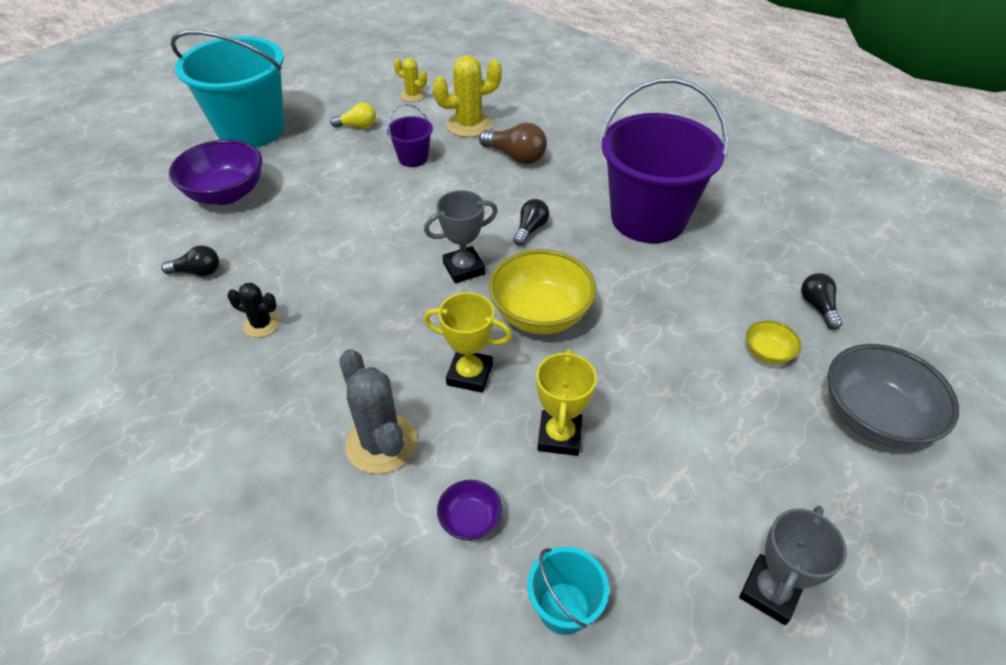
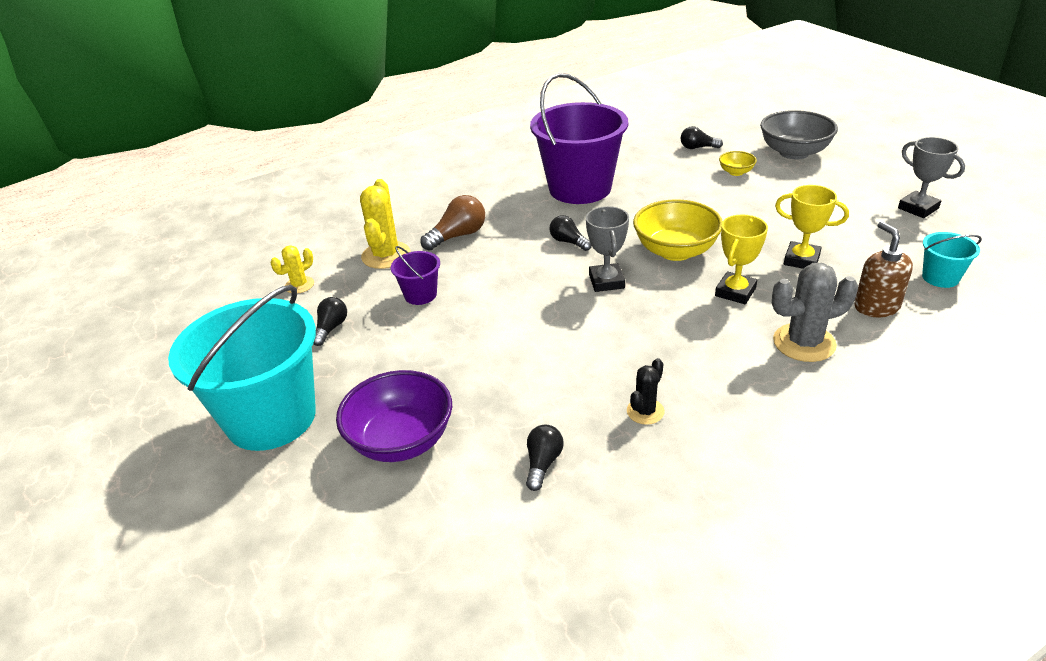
camera: 70 degrees left, 10 degrees down
(357, 126) = (331, 328): yellow light bulb -> black light bulb
(470, 520) = (876, 307): purple bowl -> brown soap dispenser

